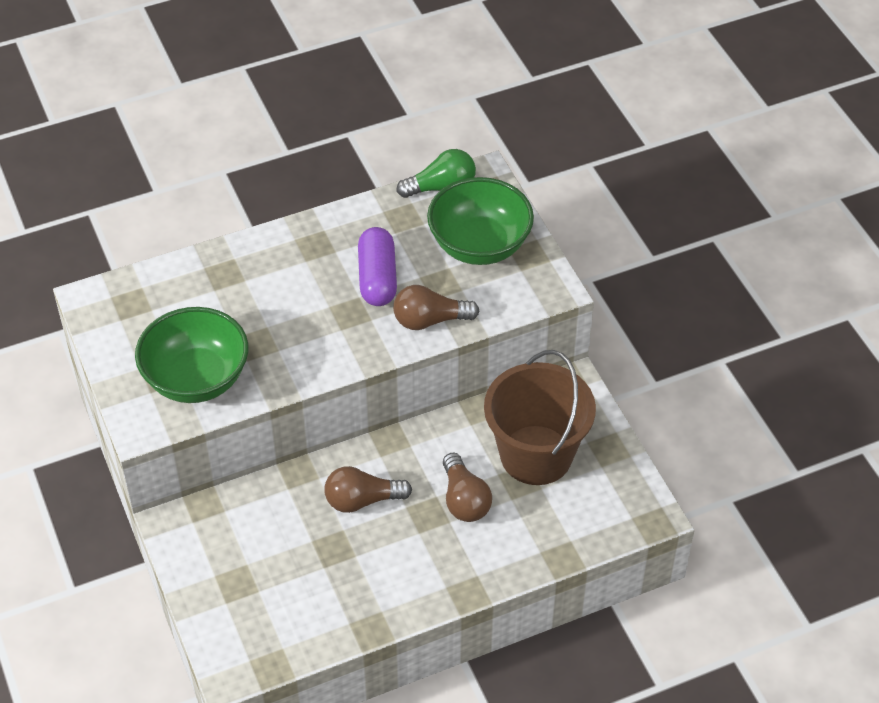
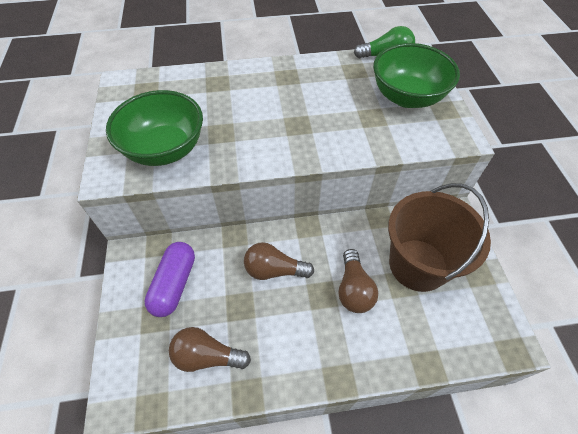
camera: 15 degrees right, 5 degrees up
(377, 278) = (325, 105): purple capsule -> purple capsule (174, 284)
(430, 320) = (358, 142): brown light bulb -> brown light bulb (207, 356)

